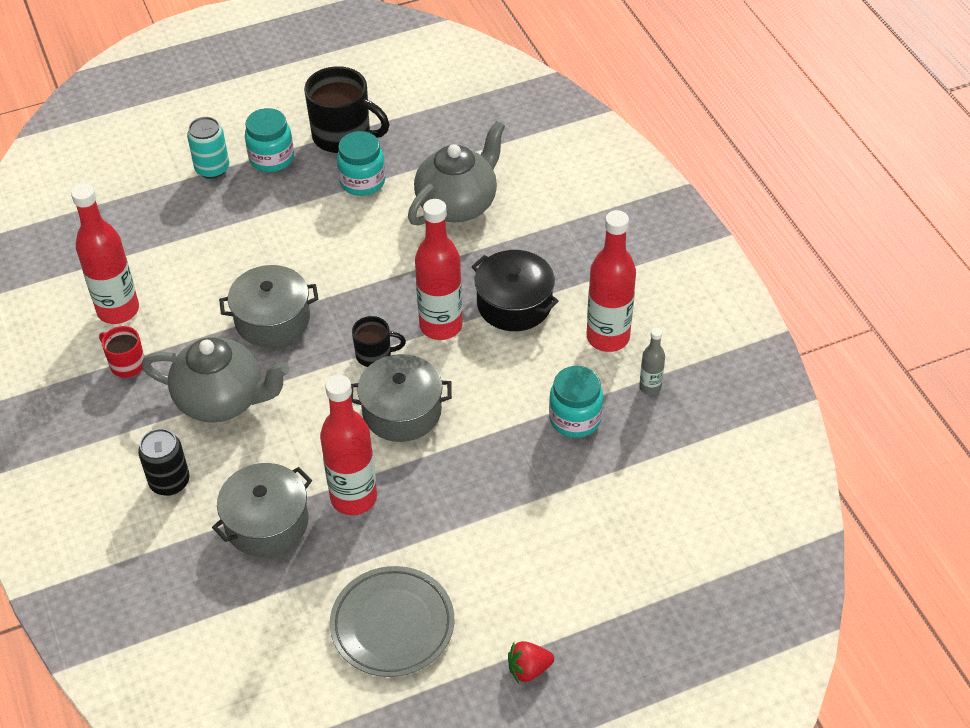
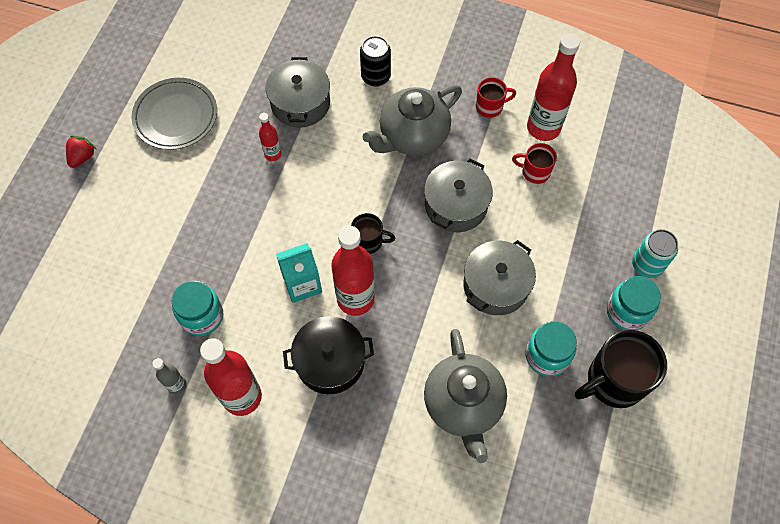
camera: 130 degrees right, 15 degrees up
(179, 287) = (534, 172): none -> red mug
(353, 498) = (273, 154): red bottle -> red bottle, size x0.50
(375, 355) = (369, 241): black mug -> black mug turned 120 degrees counterclockwise
(402, 411) = (309, 223): grey pot -> grey pot (496, 285)
(467, 371) = (302, 284): none -> turquoise carton

